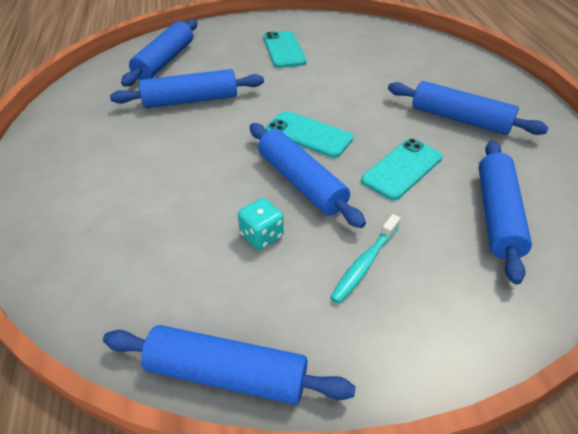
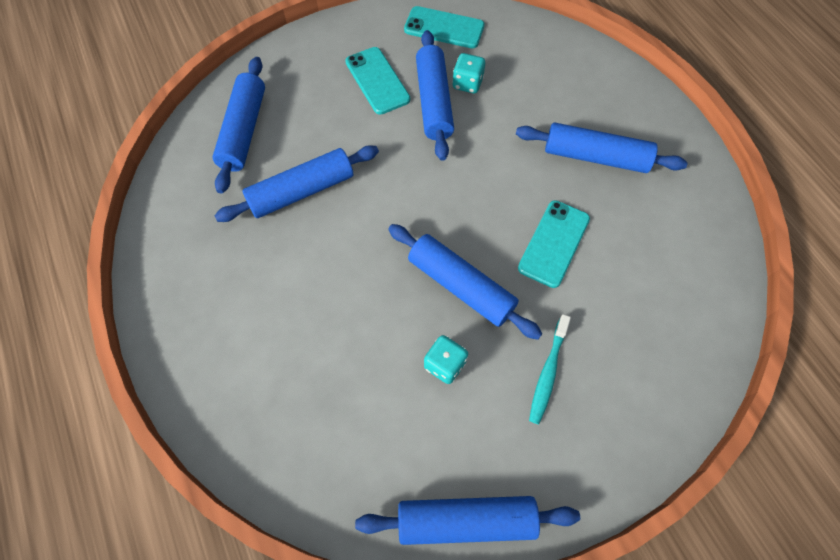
camera: 15 degrees left, 20 degrees up
(309, 134) = (448, 215): turquoise phone -> turquoise phone (444, 28)
(358, 61) = (467, 83): none -> turquoise dice
(497, 215) = (653, 283): blue rolling pin -> blue rolling pin (434, 102)

